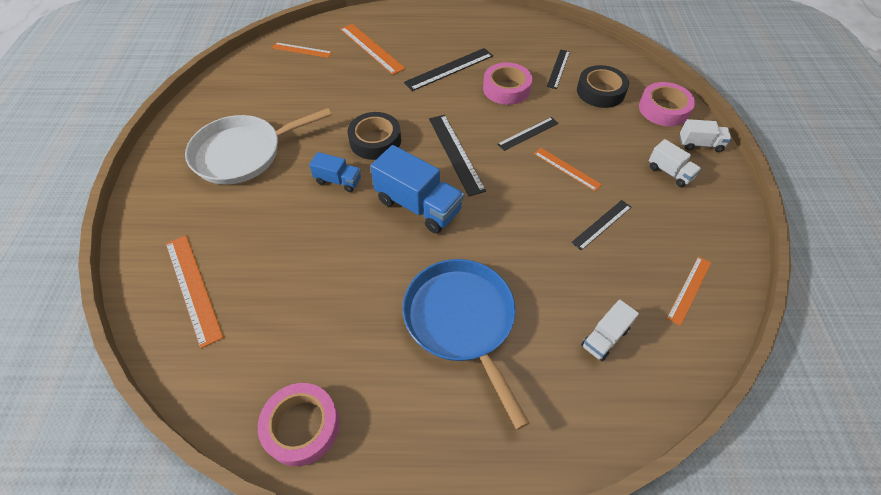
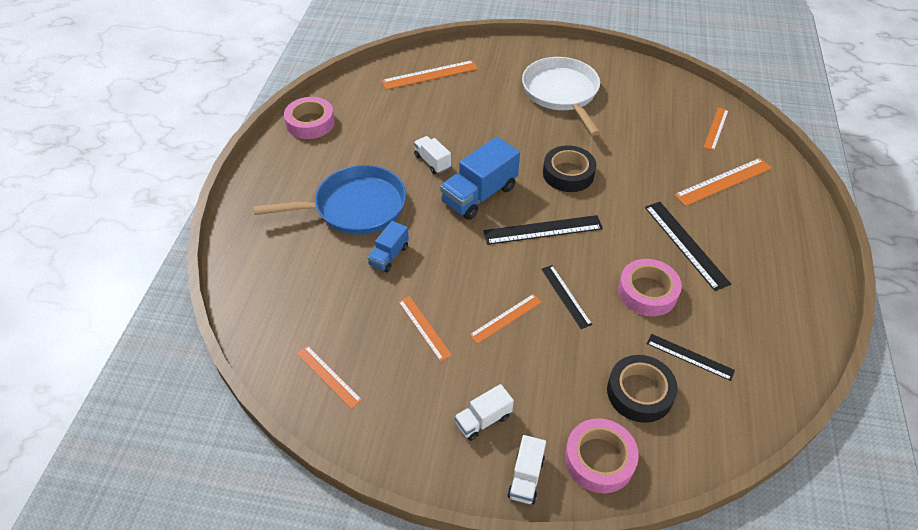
camera: 100 degrees right, 5 degrees down
(338, 181) = (519, 147): blue truck -> blue truck (389, 256)
(601, 224) = (424, 328): black ruler -> orange ruler
(604, 337) = (307, 294): white truck -> white truck (432, 162)

